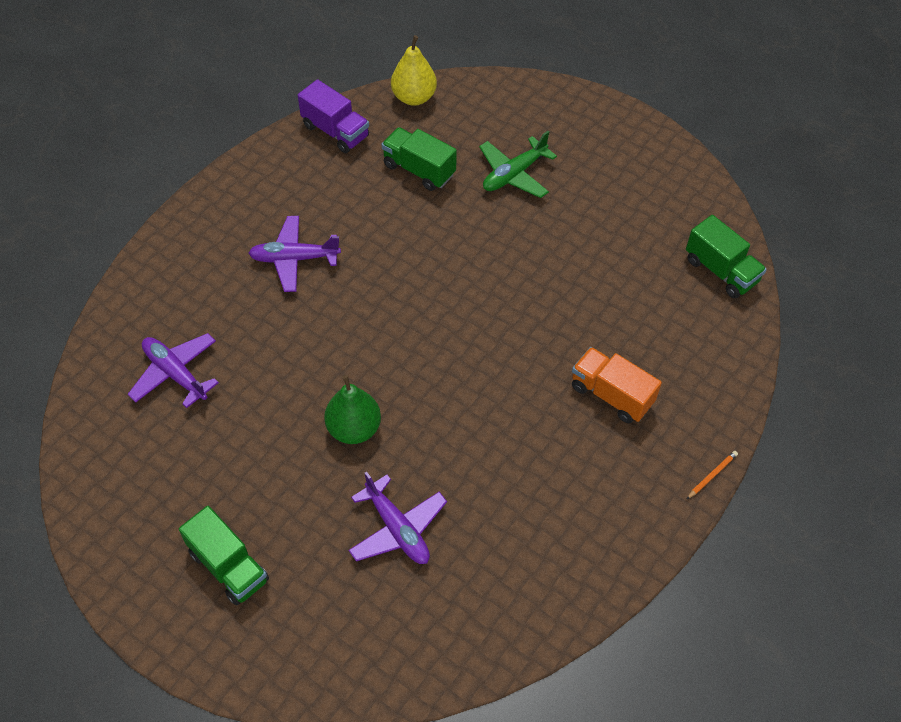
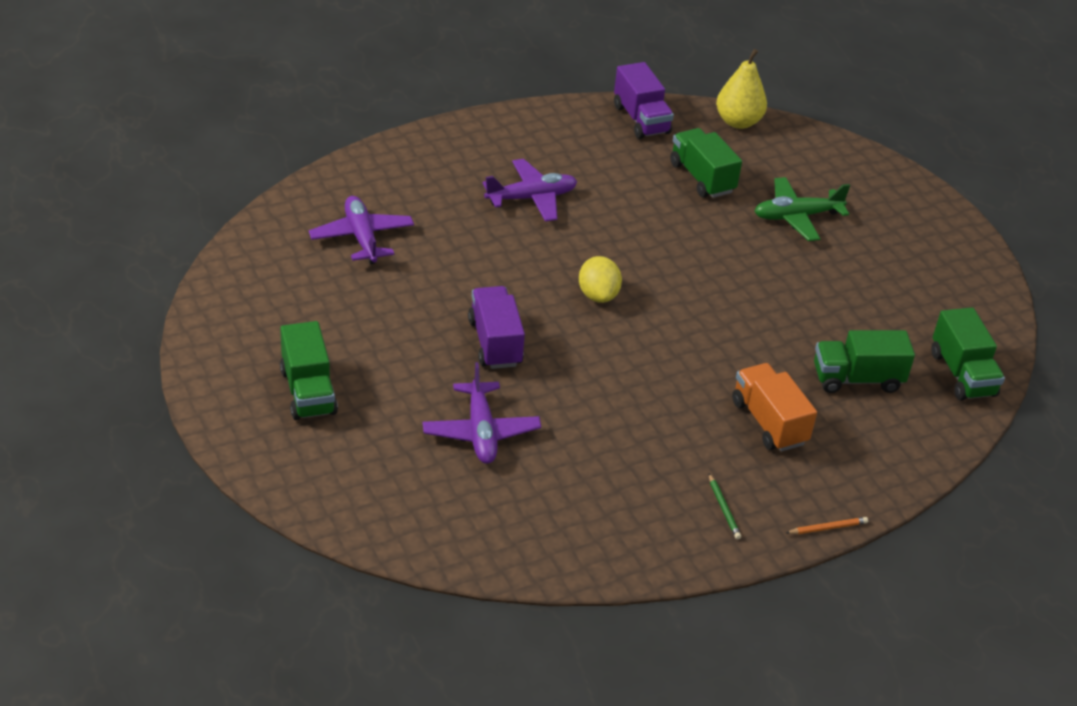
camera: 25 degrees right, 15 degrees down
(294, 259) = (531, 198): purple plane -> purple plane turned 135 degrees clockwise
(354, 428) = (495, 343): green pear -> purple truck
(407, 334) = (598, 295): none -> yellow lemon
(627, 500) = (723, 508): none -> green pencil
(650, 316) = (857, 379): none -> green truck

